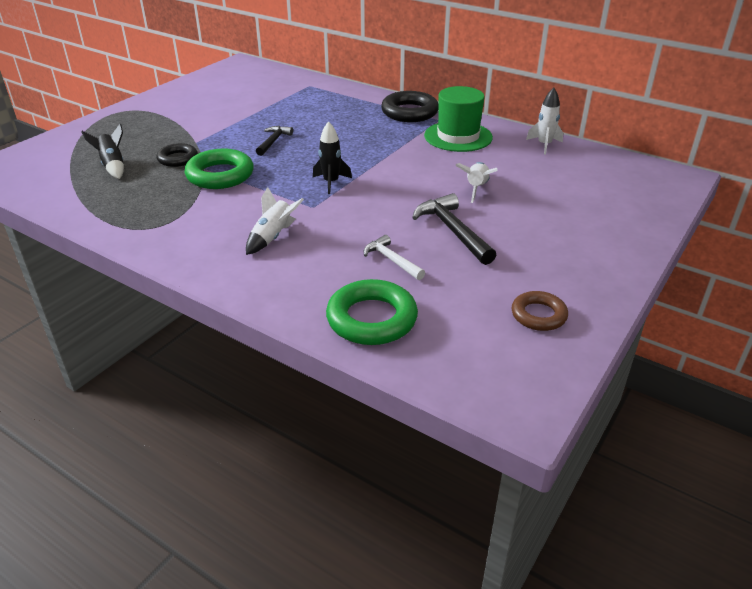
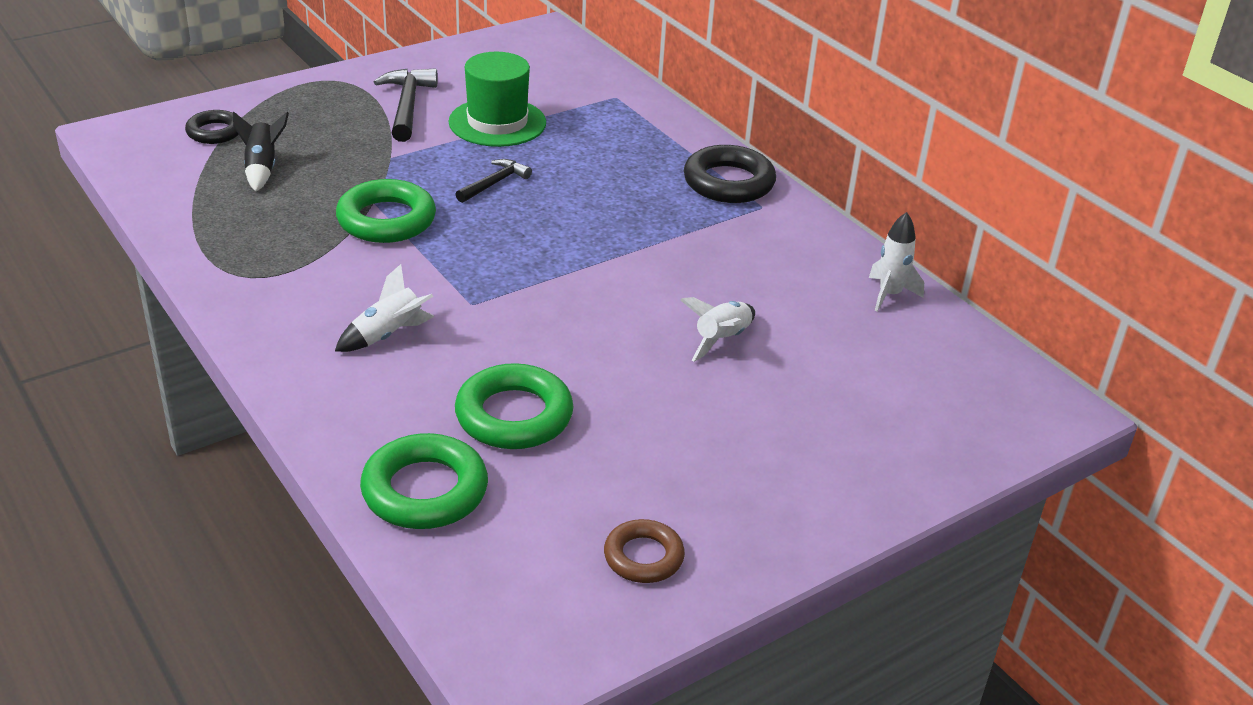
camera: 20 degrees right, 0 degrees up
(177, 159) = (349, 178): black ring -> black ring (215, 132)
(331, 182) = (524, 272): black rocket -> none
(391, 260) = (514, 415): white hammer -> green ring
(452, 231) = (631, 396): black hammer -> black hammer (407, 105)
(458, 136) = (767, 244): green hat -> green hat (497, 122)

